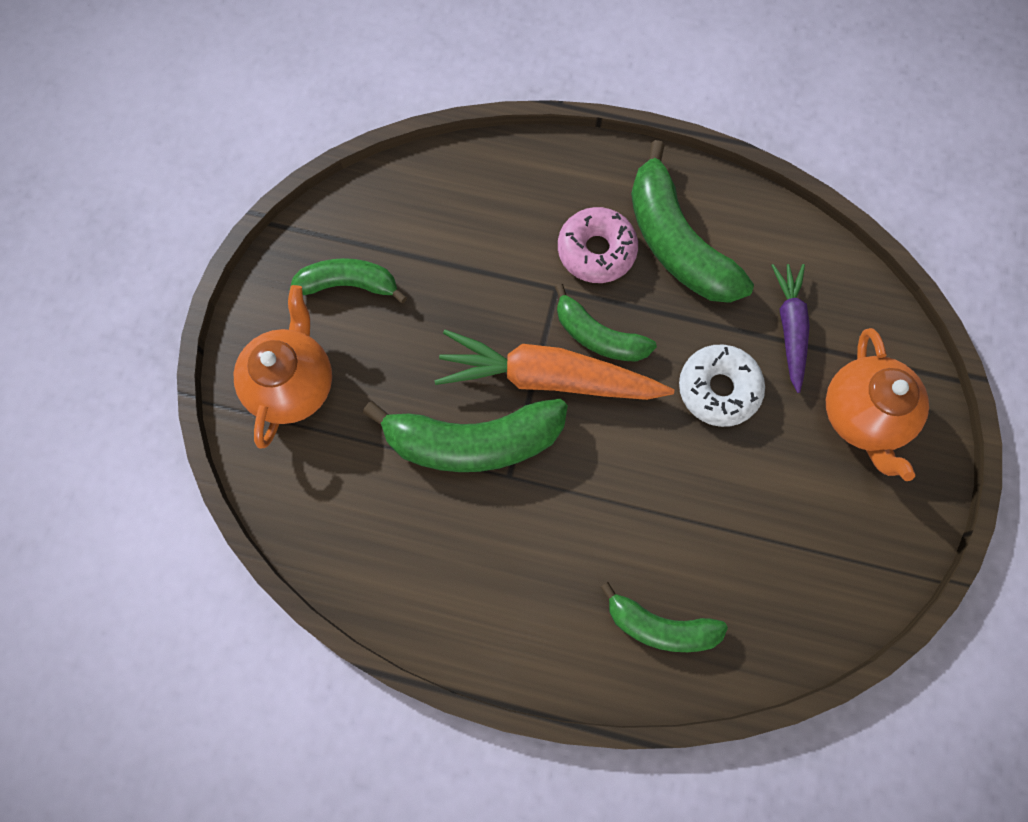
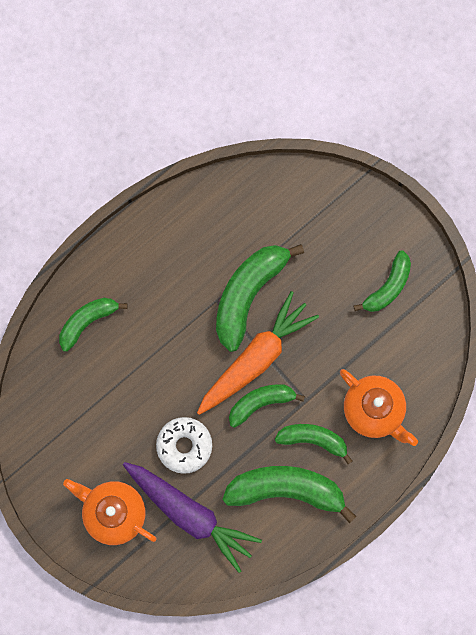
camera: 125 degrees right, 5 degrees up
(293, 384) = (347, 221): orange teapot -> orange teapot (374, 411)
(596, 251) = (313, 440): pink donut -> green banana
(789, 328) = (190, 514): purple carrot -> purple carrot, size x1.68

